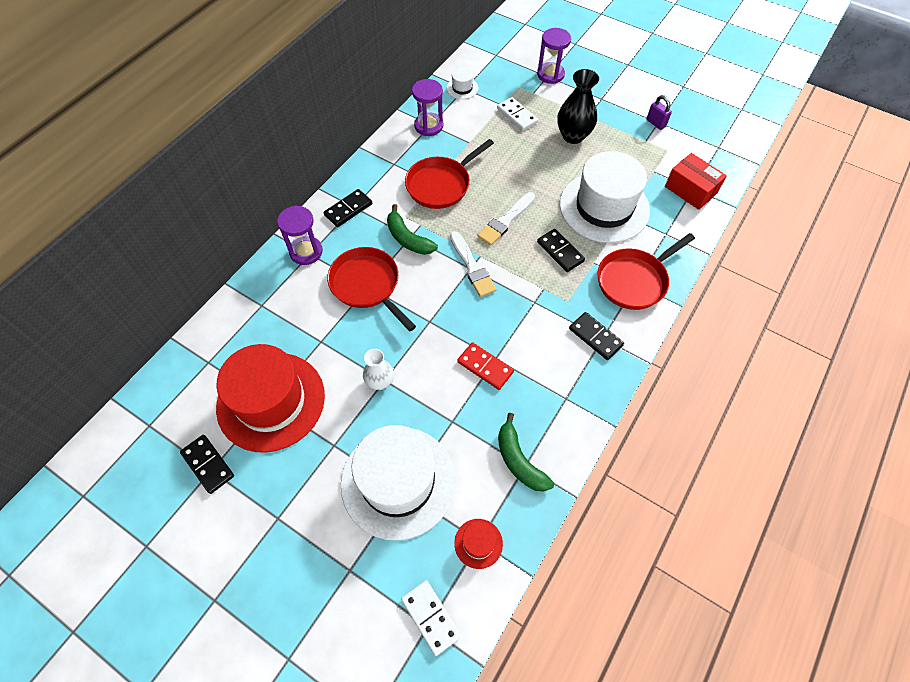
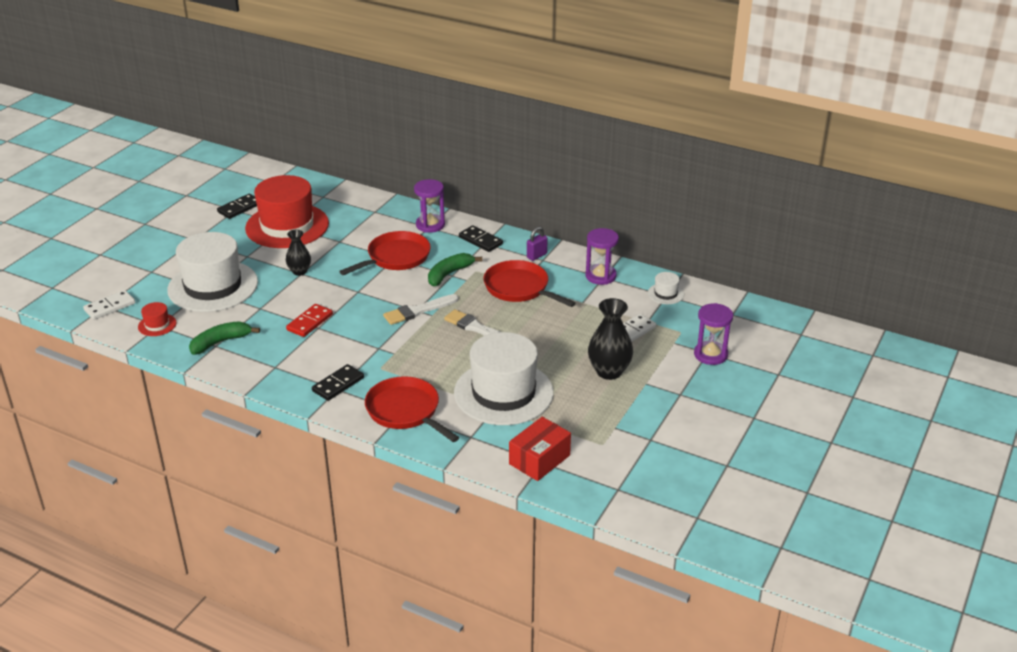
camera: 85 degrees right, 25 degrees down
(380, 382) = (299, 271): white vase -> black vase
(560, 252) = (440, 363): black domino -> none
(655, 123) = (647, 437): purple padlock -> purple padlock (536, 256)

